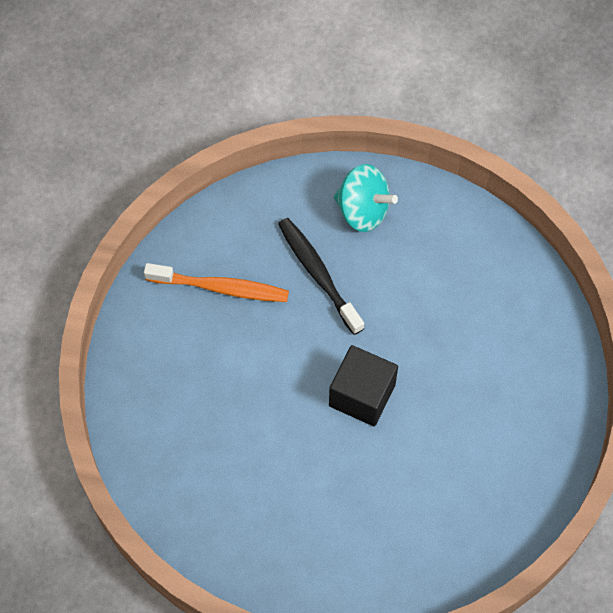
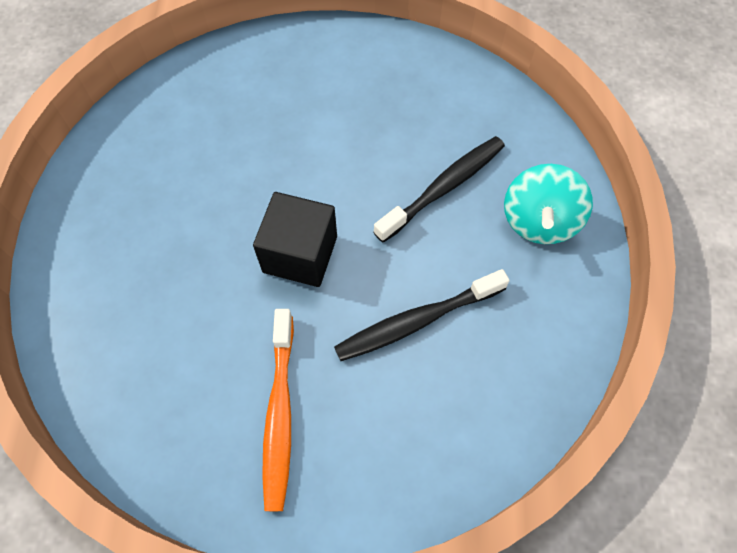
camera: 80 degrees right, 0 degrees up
(221, 288) = (404, 101): orange toothbrush -> orange toothbrush (279, 414)
(435, 317) = (416, 321): none -> black toothbrush

